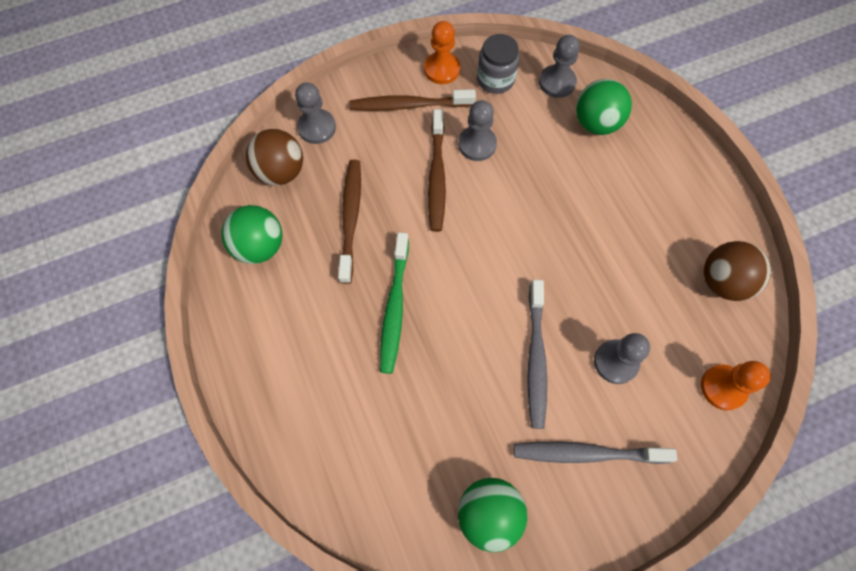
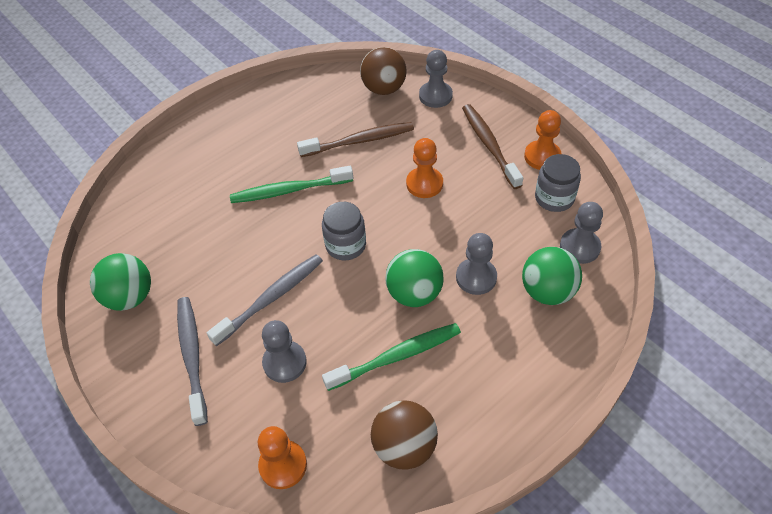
camera: 75 degrees right, 15 degrees down
(260, 246) = (314, 98): green ball -> green ball (414, 293)
(437, 176) = (424, 184): brown toothbrush -> orange pawn
(477, 144) = (472, 203): grey pawn -> grey pawn (476, 277)
(490, 270) = (345, 245): none -> grey jar
(536, 358) = (271, 298): grey toothbrush -> grey toothbrush turned 150 degrees clockwise
(632, 261) = (396, 356): none -> green toothbrush

